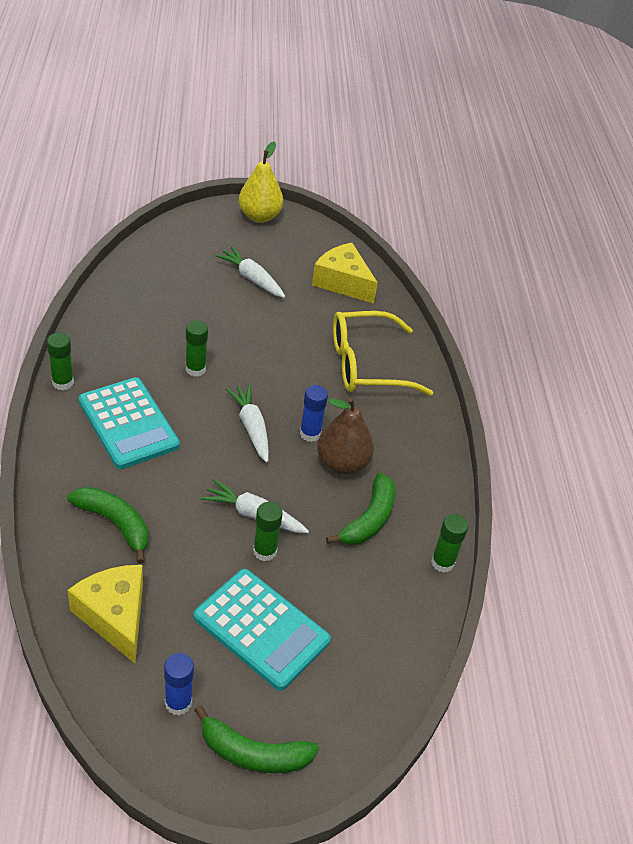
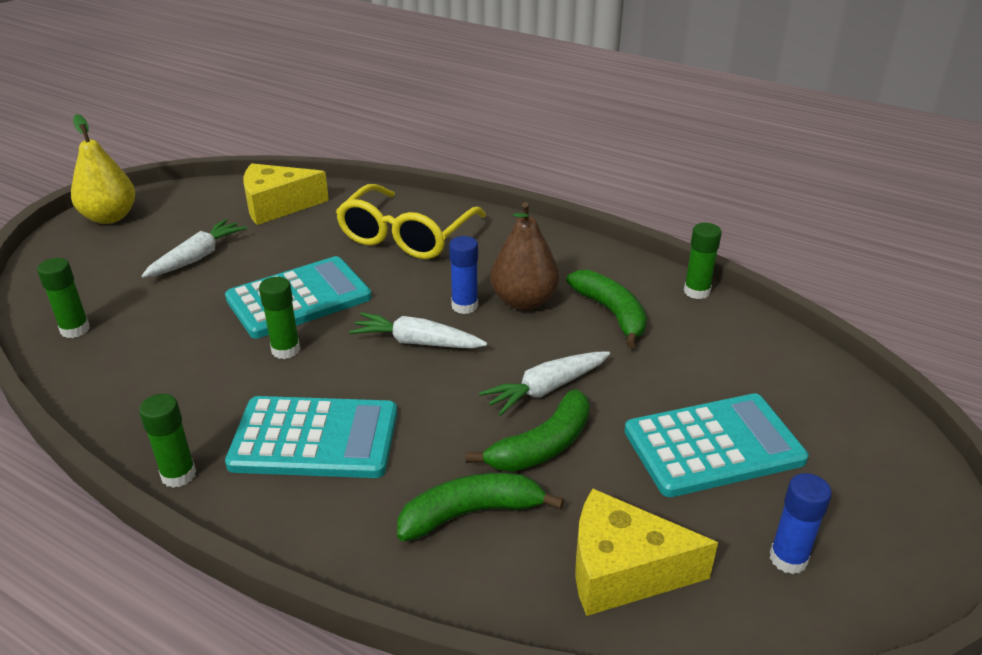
camera: 50 degrees left, 10 degrees down
(250, 348) = (299, 298): none -> turquoise calculator
(252, 279) = (197, 258): white carrot -> white carrot turned 135 degrees clockwise
(253, 753) = (884, 519): green banana -> green banana (542, 446)
(265, 551) = (604, 401): green glue stick -> green glue stick (75, 329)

